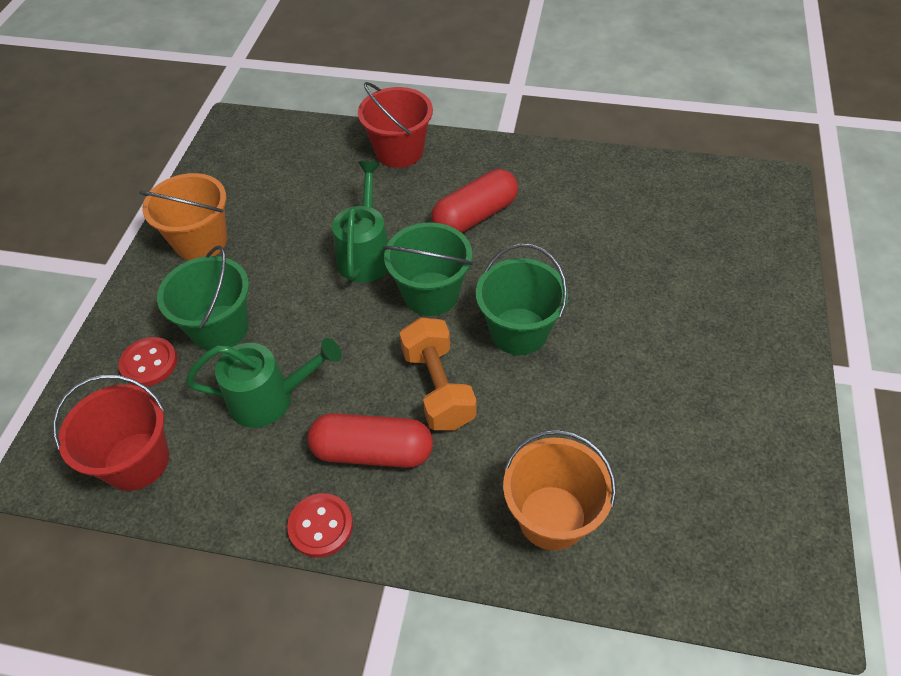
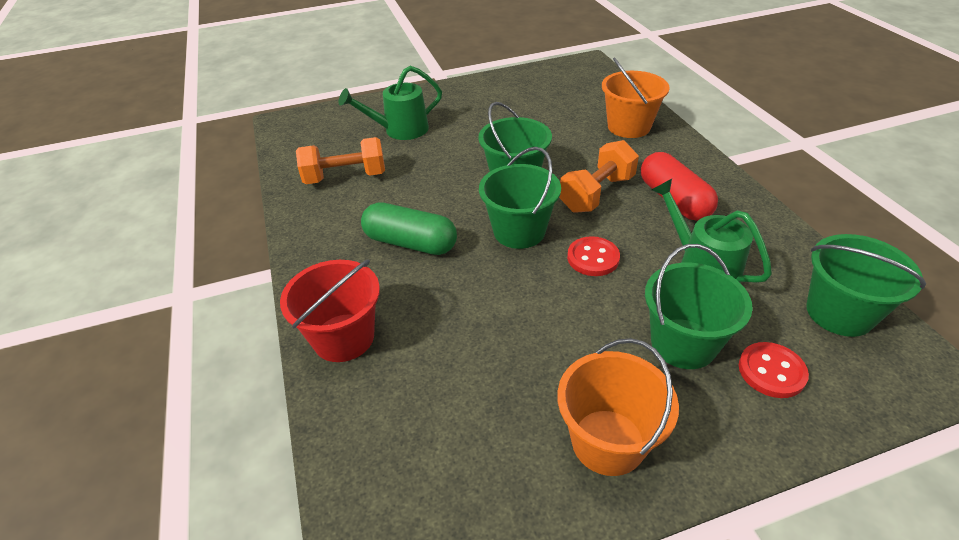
camera: 120 degrees left, 10 degrees down
(136, 461) = (839, 313): red bucket -> green bucket
(321, 526) = (743, 197): red button -> red button (593, 258)
(366, 253) = (508, 290): green watering can -> green watering can (399, 130)
(475, 216) = (410, 243): red capsule -> green capsule
(617, 203) = (345, 177): none -> orange dumbbell

